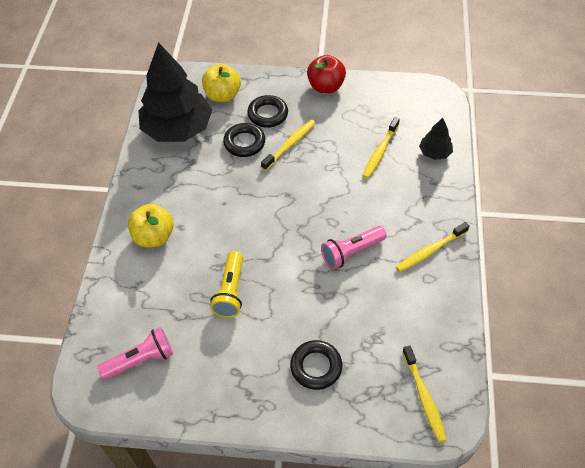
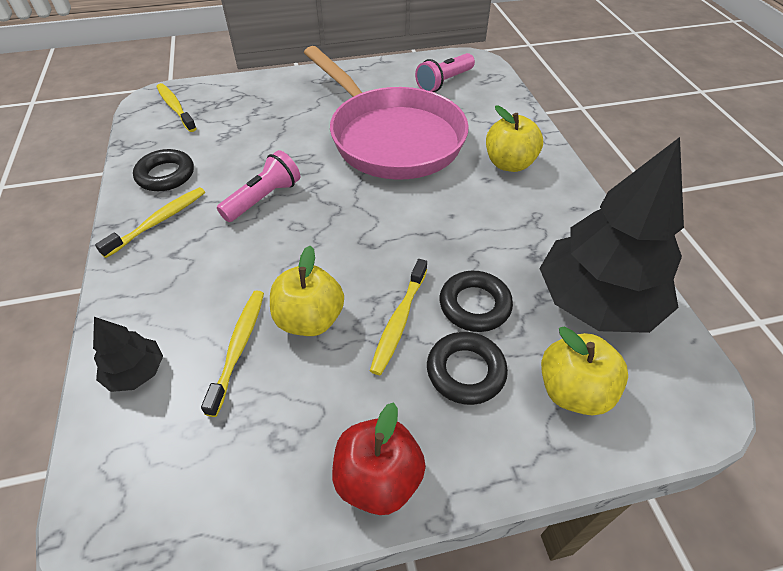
camera: 160 degrees right, 5 degrees down
(230, 291) = (391, 138): yellow flashlight -> pink pan
(316, 367) = (282, 106): black ring -> black ring (166, 175)
(338, 157) = (310, 319): none -> yellow apple

